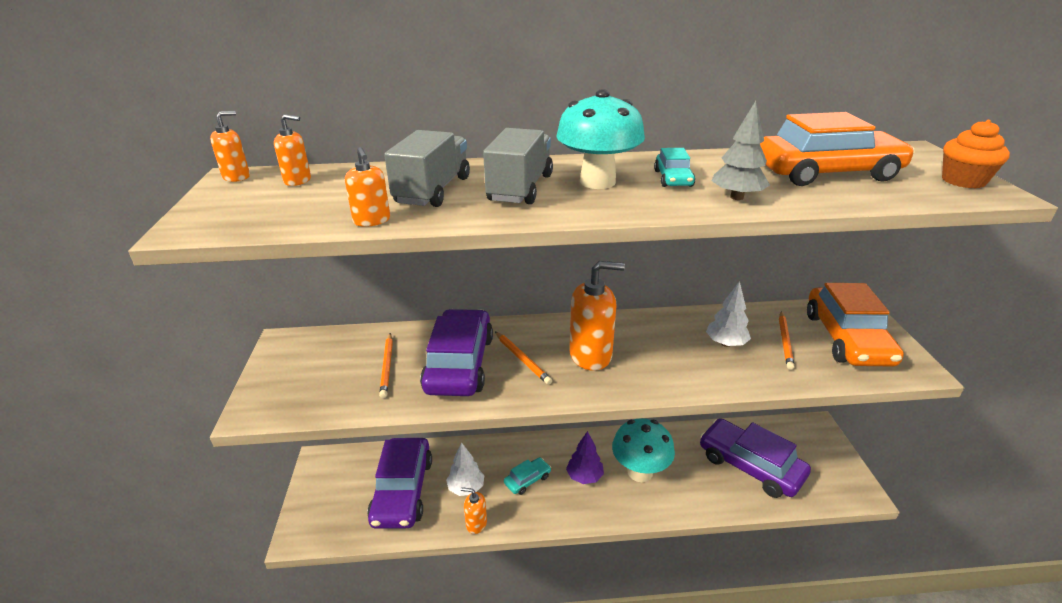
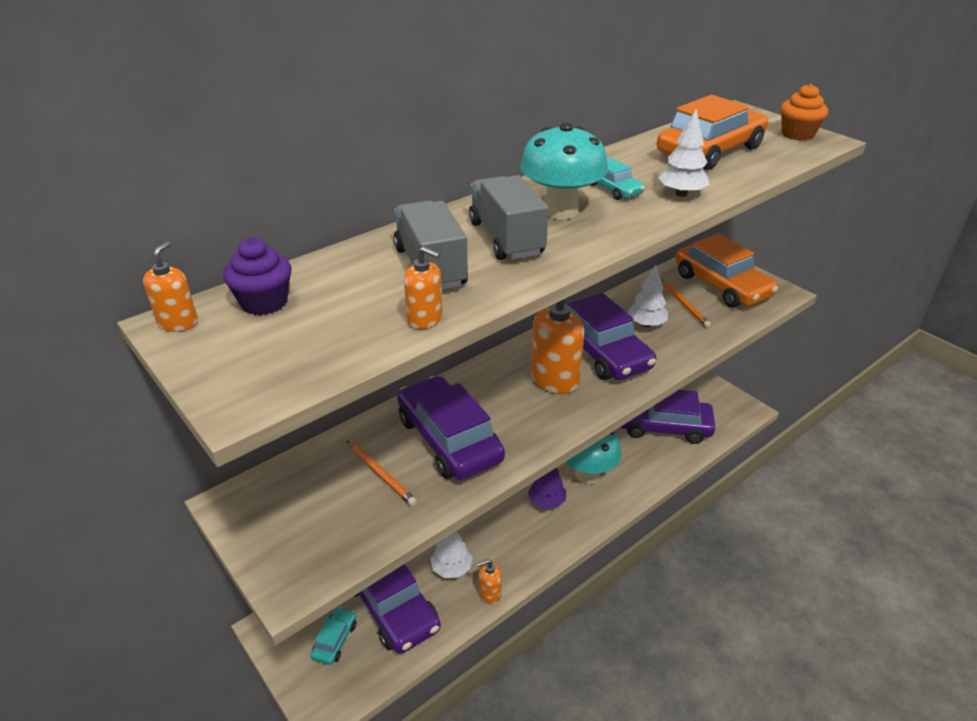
camera: 35 degrees left, 5 degrees up
(298, 180) = (264, 302): orange soap dispenser -> purple cupcake
(522, 359) = (501, 409): orange pencil -> none
(527, 480) = (500, 531): turquoise car -> turquoise car (335, 640)
(657, 349) = (602, 351): none -> purple car
(737, 197) = (681, 194): grey tree -> white tree

